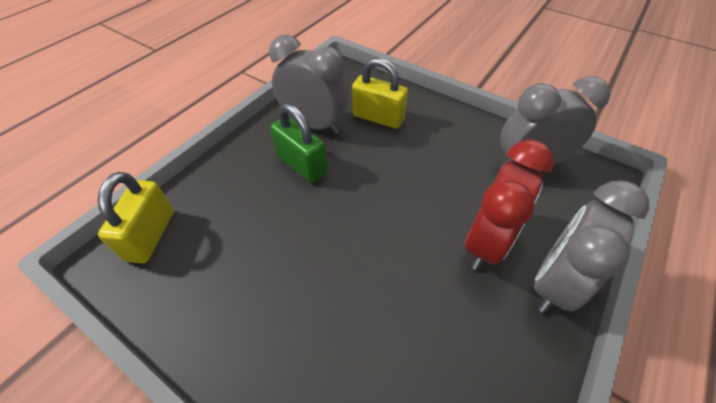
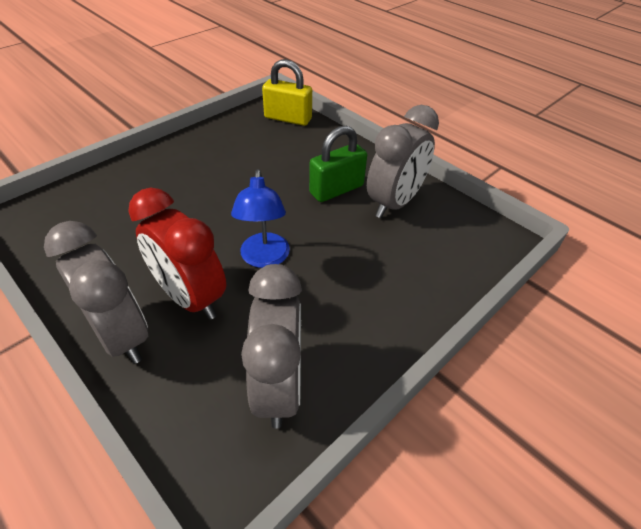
camera: 100 degrees right, 5 degrees down
(378, 117) = (400, 255): yellow padlock -> none
(416, 200) = (264, 258): none -> blue lamp

